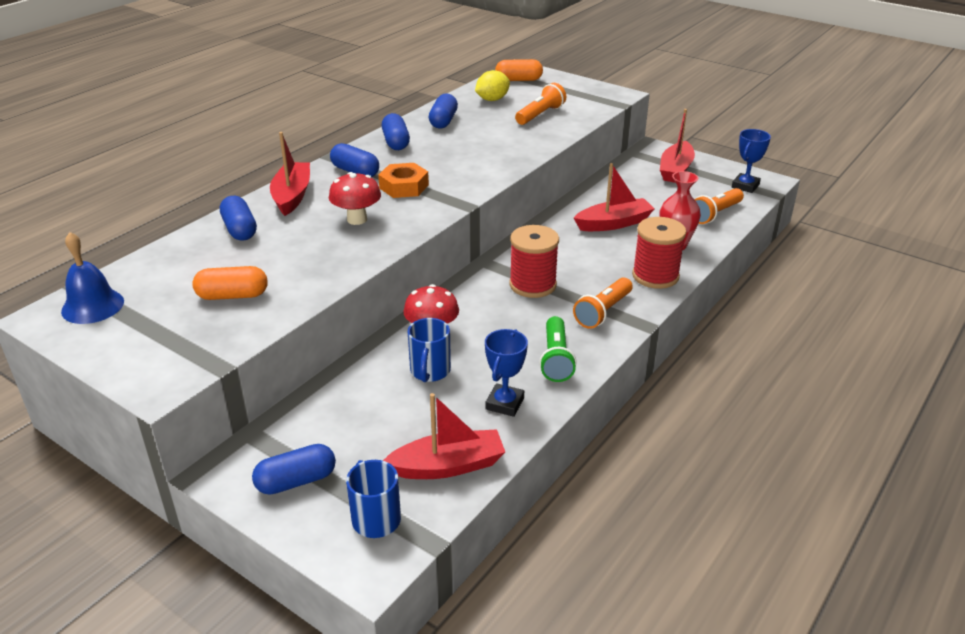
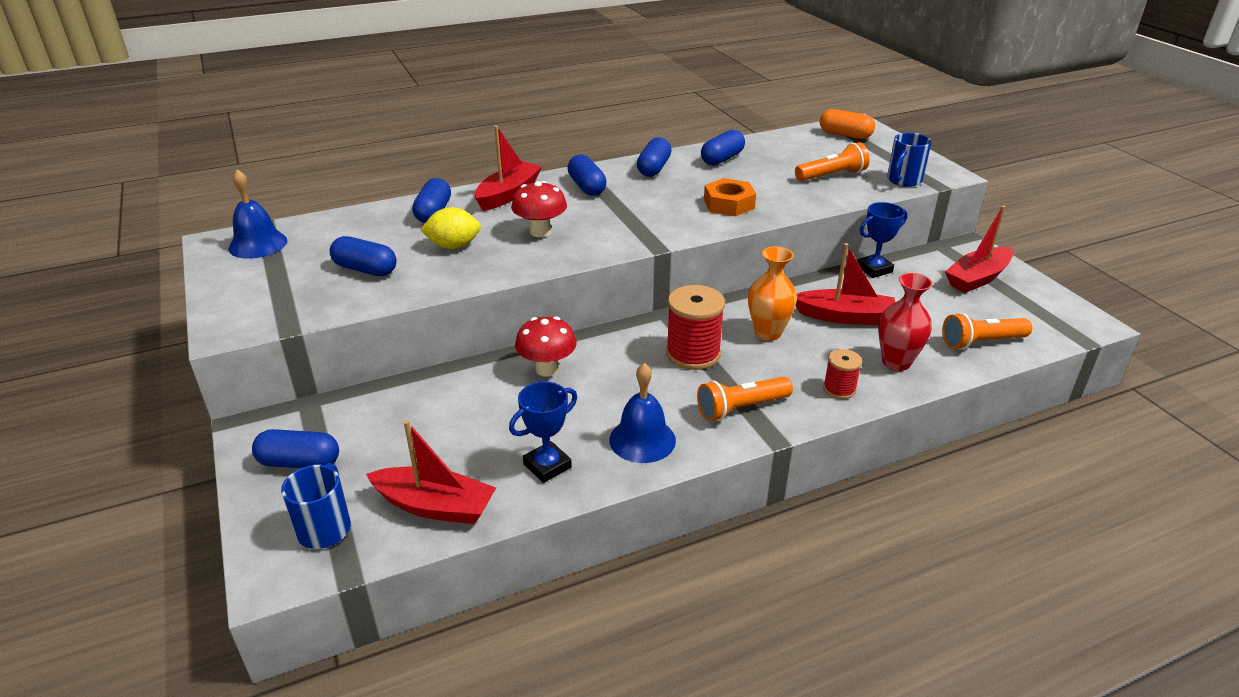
camera: 30 degrees right, 0 degrees up
(232, 295) = (365, 269): orange capsule -> blue capsule
(404, 186) = (616, 212): orange nut -> orange nut (729, 204)
(430, 372) = (509, 406): blue mug -> blue mug (903, 180)
(492, 99) = (795, 149): yellow lemon -> yellow lemon (453, 246)
(555, 359) = (642, 440): green flashlight -> blue bell
(572, 252) = (767, 333): none -> orange vase
(655, 276) = (839, 389): red spool -> red spool, size x0.56
(745, 186) = (1053, 321): blue trophy -> blue trophy (874, 269)

